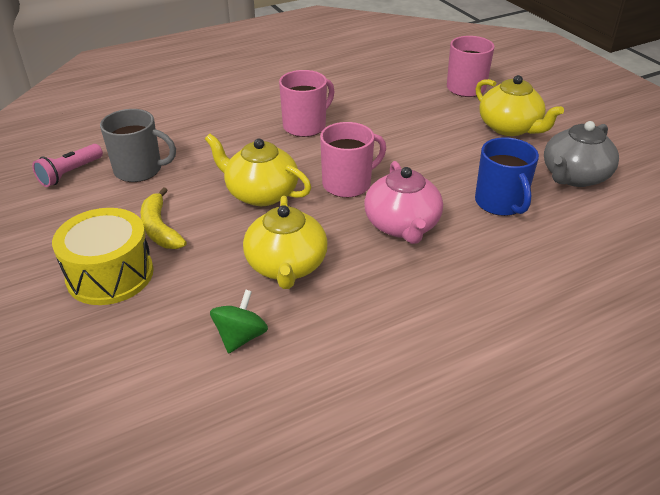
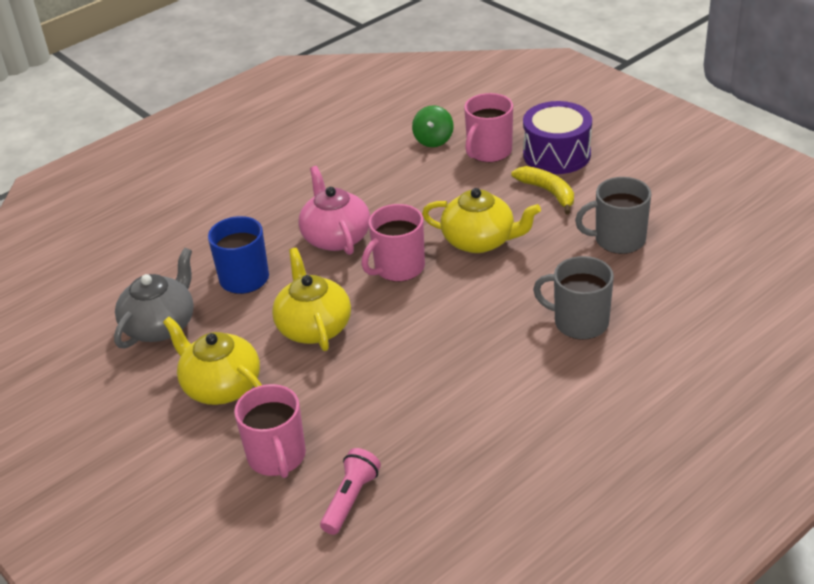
camera: 170 degrees right, 0 degrees up
(70, 173) = (683, 222): pink flashlight -> pink flashlight (351, 499)
(110, 274) = (556, 154): yellow drum -> purple drum
(225, 120) = (579, 322): none -> grey mug
(286, 266) = (424, 186): yellow teapot -> yellow teapot (314, 327)
(305, 126) = (476, 334): pink mug -> pink mug (488, 152)

